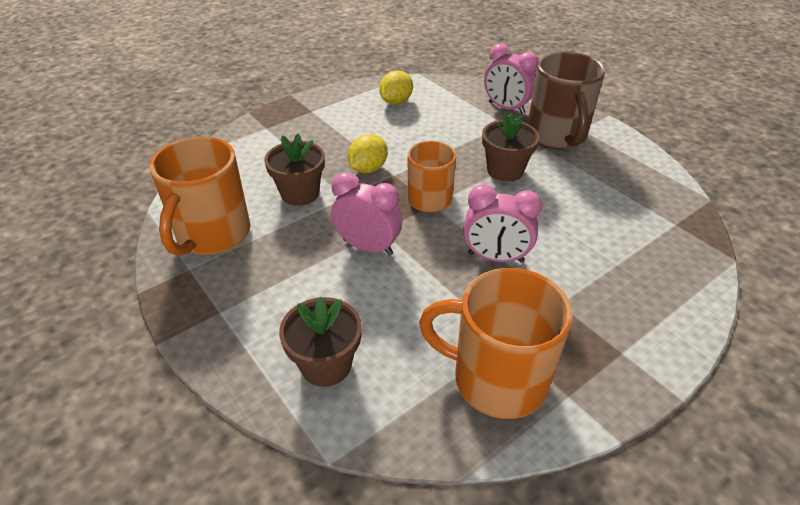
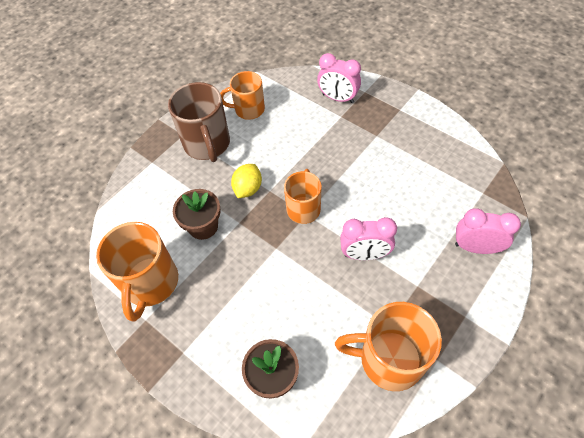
camera: 10 degrees left, 15 degrees up
(368, 247) = (271, 267): pink clock -> pink clock (475, 247)
(396, 102) = (248, 109): yellow lemon -> orange mug
(505, 170) = (352, 167): brown flower pot -> none
(557, 136) = (383, 121): brown mug -> brown mug (207, 144)

